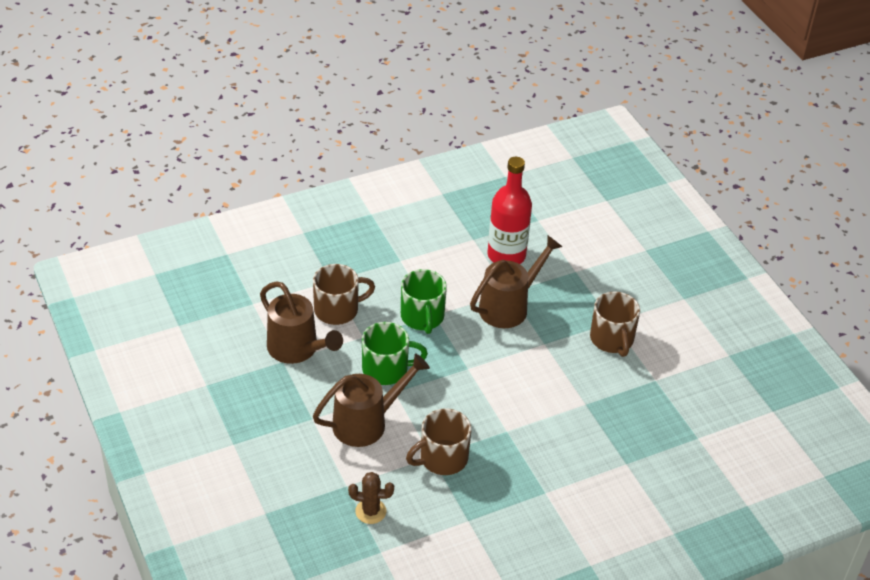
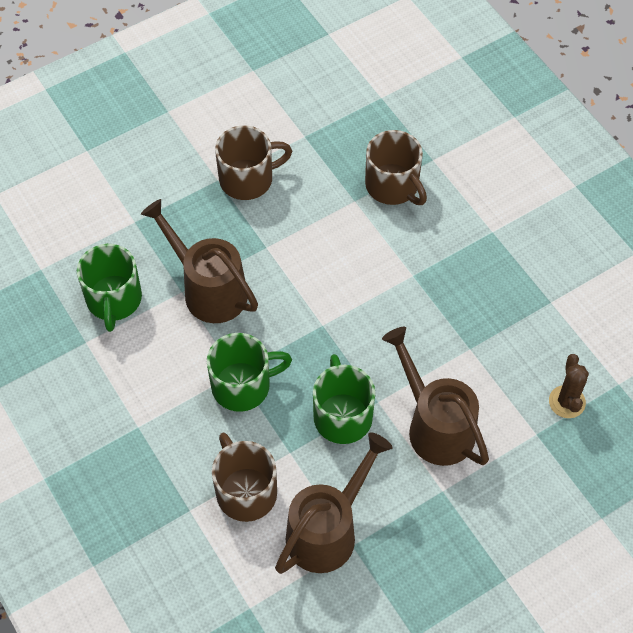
camera: 95 degrees left, 15 degrees up
(442, 458) = (470, 337): brown mug -> brown mug (393, 186)
(506, 255) = (114, 300): red bottle -> green mug

